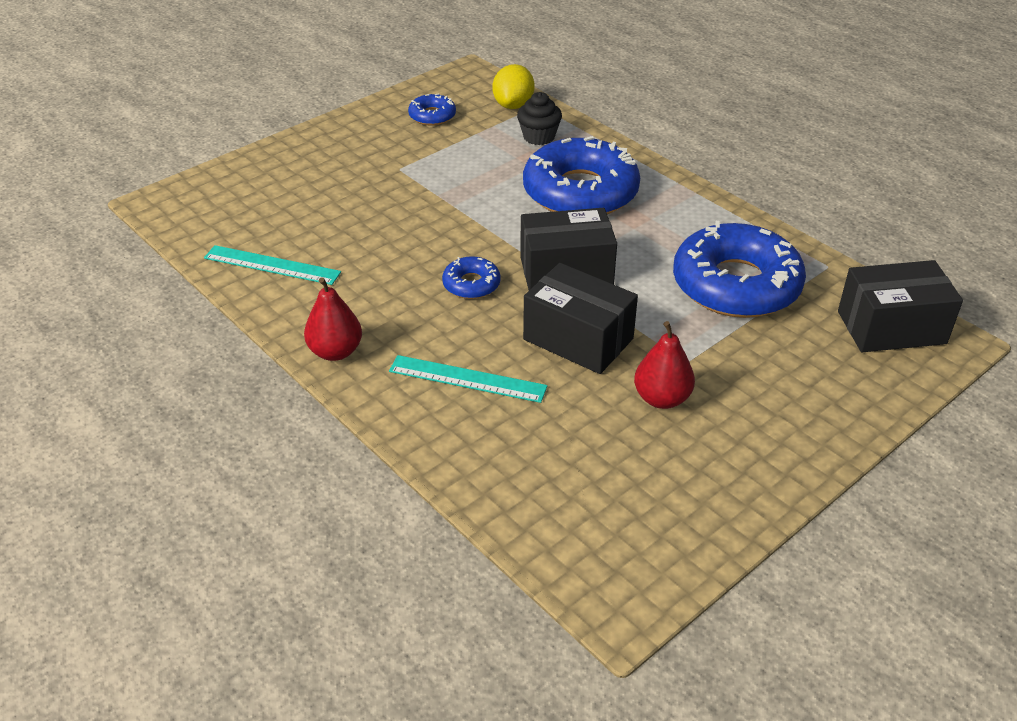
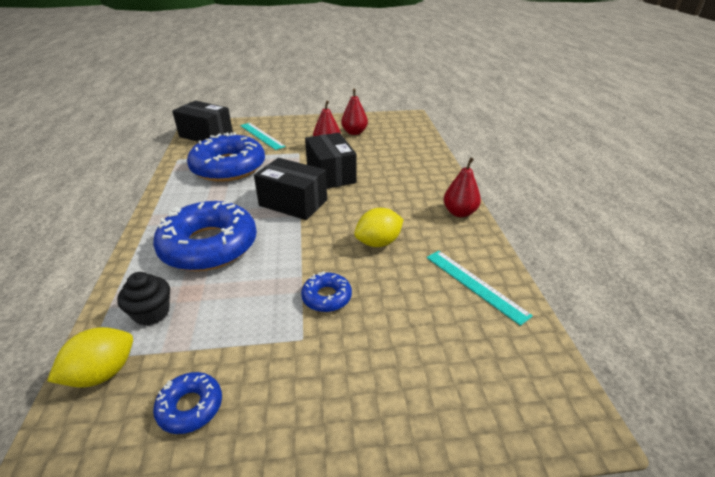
camera: 145 degrees left, 5 degrees down
(408, 266) = (378, 242): none -> yellow lemon
(467, 379) = (400, 178): turquoise ruler -> turquoise ruler (262, 136)
(471, 284) = (352, 217): blue donut -> blue donut (326, 297)
(667, 467) = (354, 132): none -> red pear

